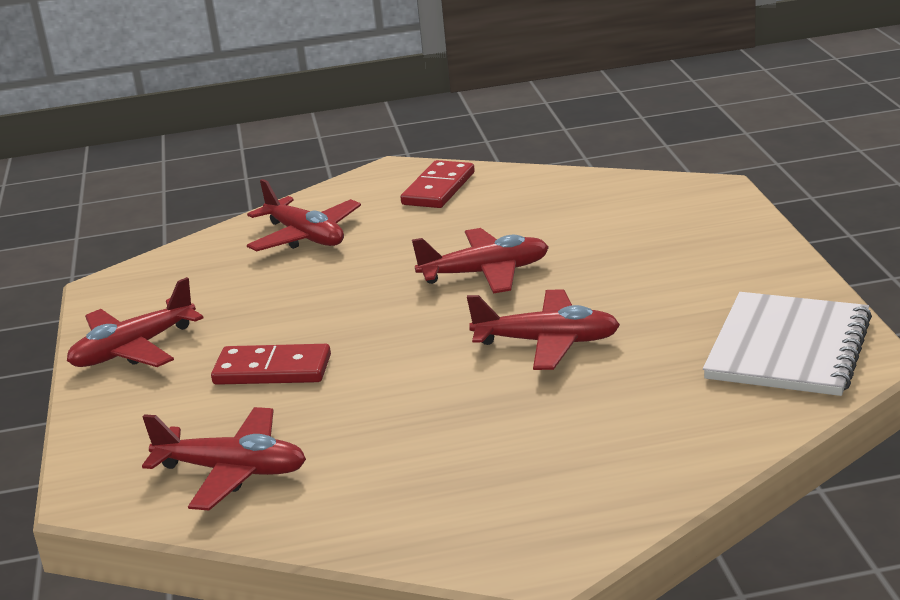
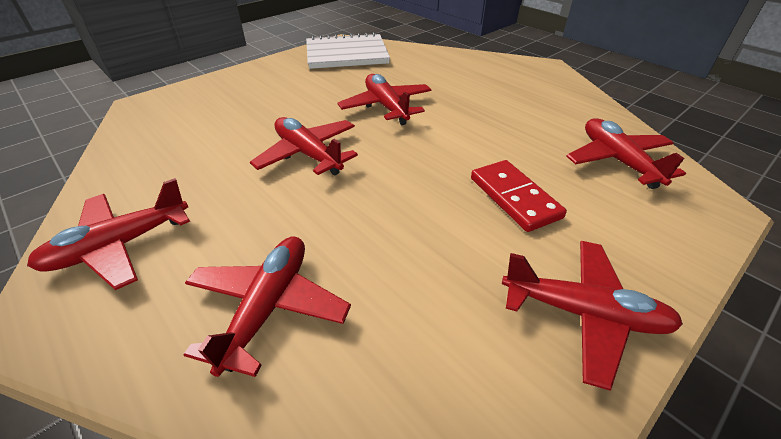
camera: 125 degrees left, 15 degrees up
(439, 189) = (119, 246): red domino -> red plane

